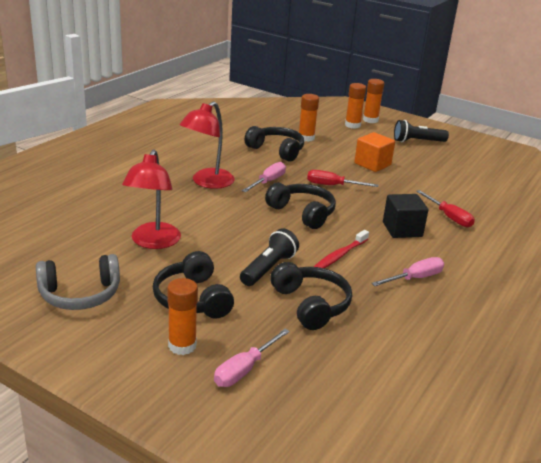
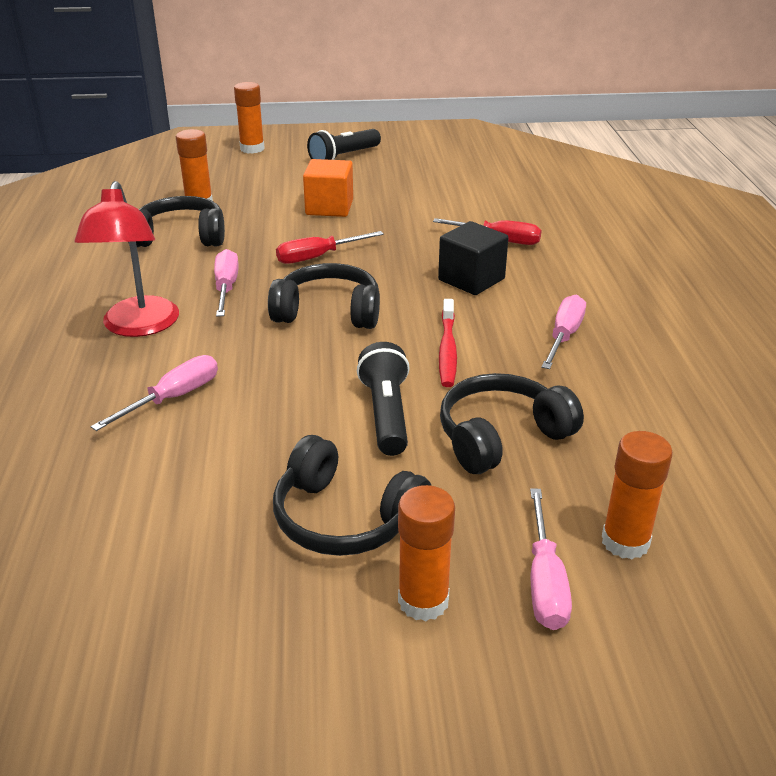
camera: 35 degrees left, 5 degrees up
(80, 294) = (163, 617): grey headphones -> none
(153, 242) = (173, 461): red lamp -> none
(184, 218) = (173, 398): none -> pink screwdriver
(311, 305) = (501, 436): black headphones -> black headphones turned 60 degrees counterclockwise
(352, 125) = (238, 164): orange glue stick -> orange glue stick (625, 542)

